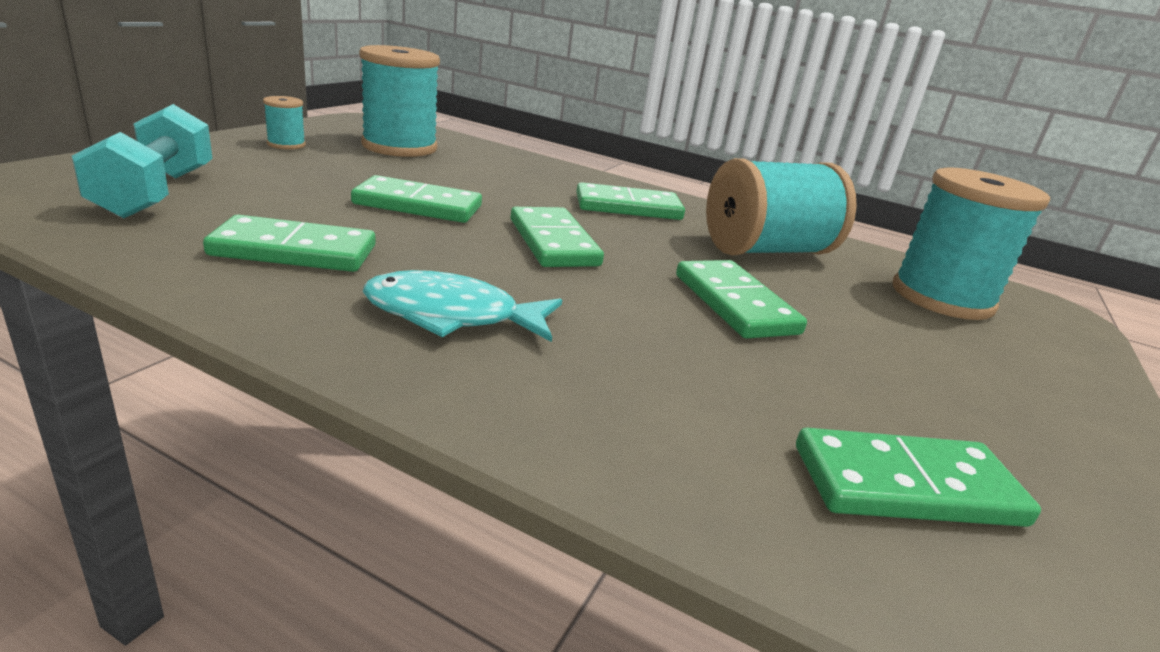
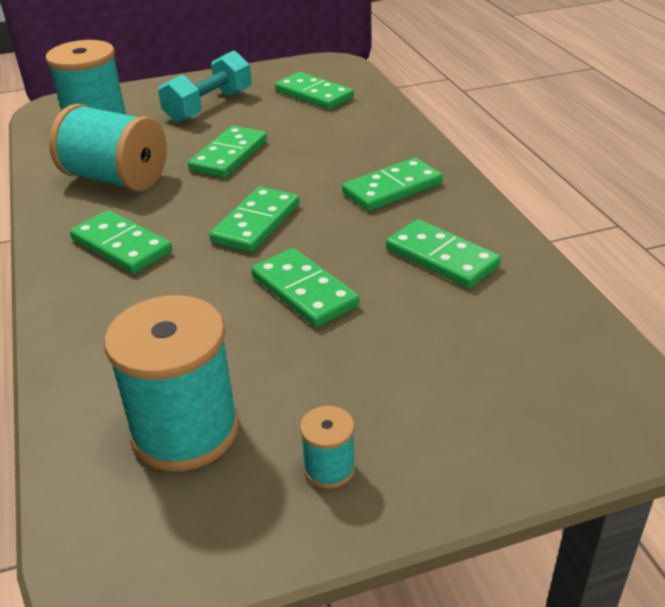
camera: 130 degrees left, 10 degrees up
(156, 193) = (514, 363): turquoise dumbbell -> turquoise dumbbell (209, 106)
(452, 316) = (392, 188): turquoise fish -> green domino

